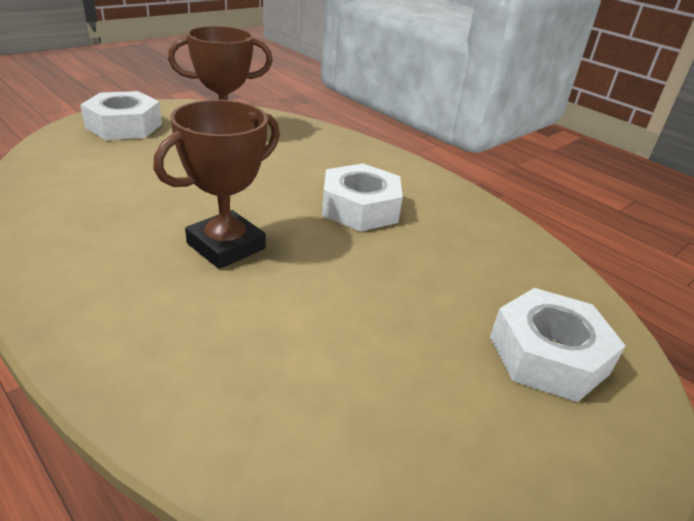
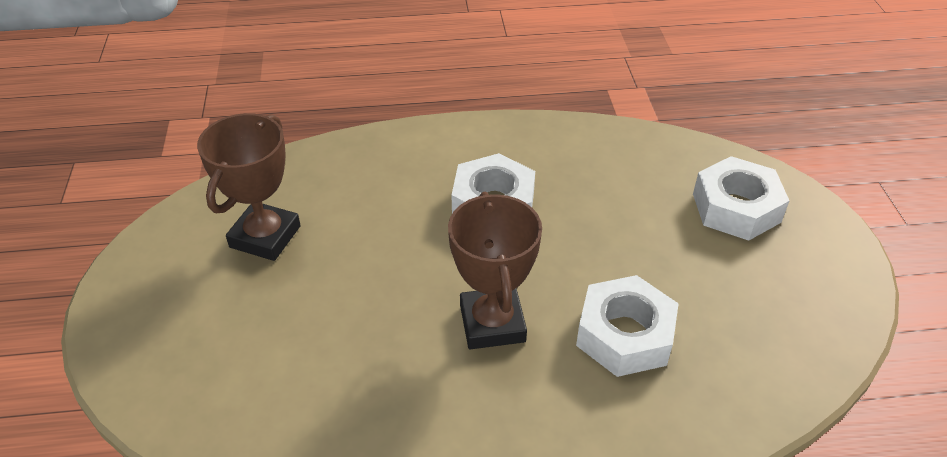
camera: 50 degrees left, 10 degrees up
(124, 126) = (157, 316): white nut -> white nut (624, 335)

